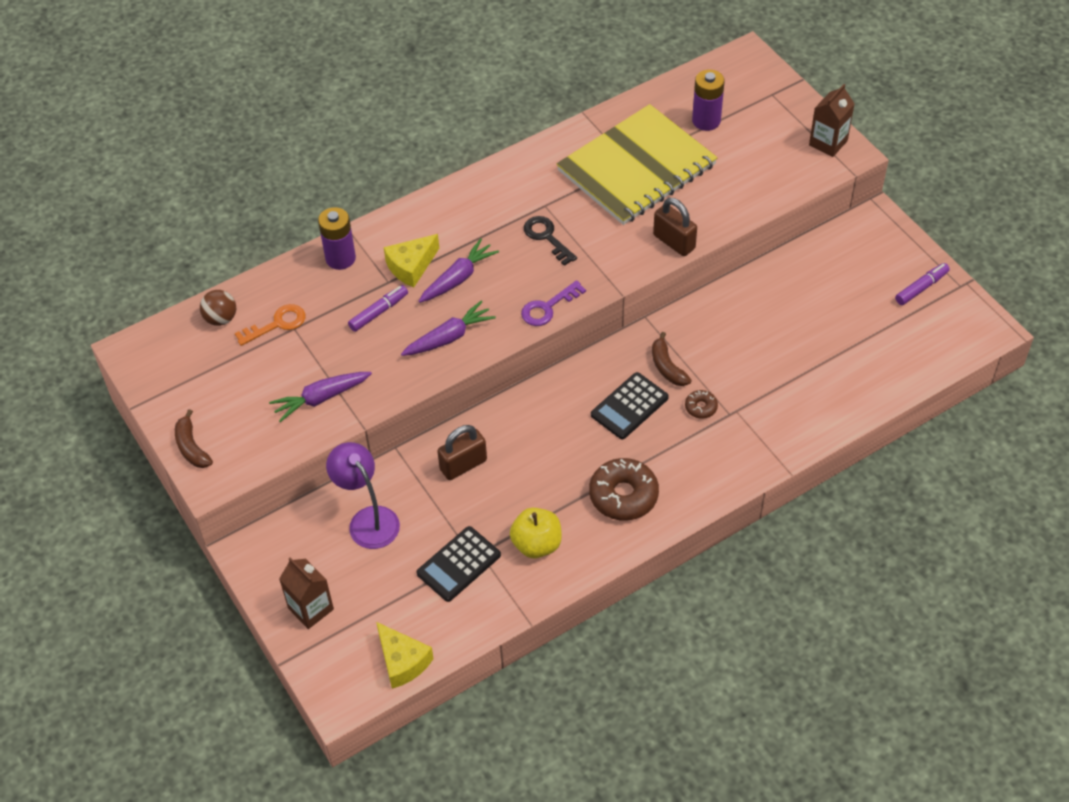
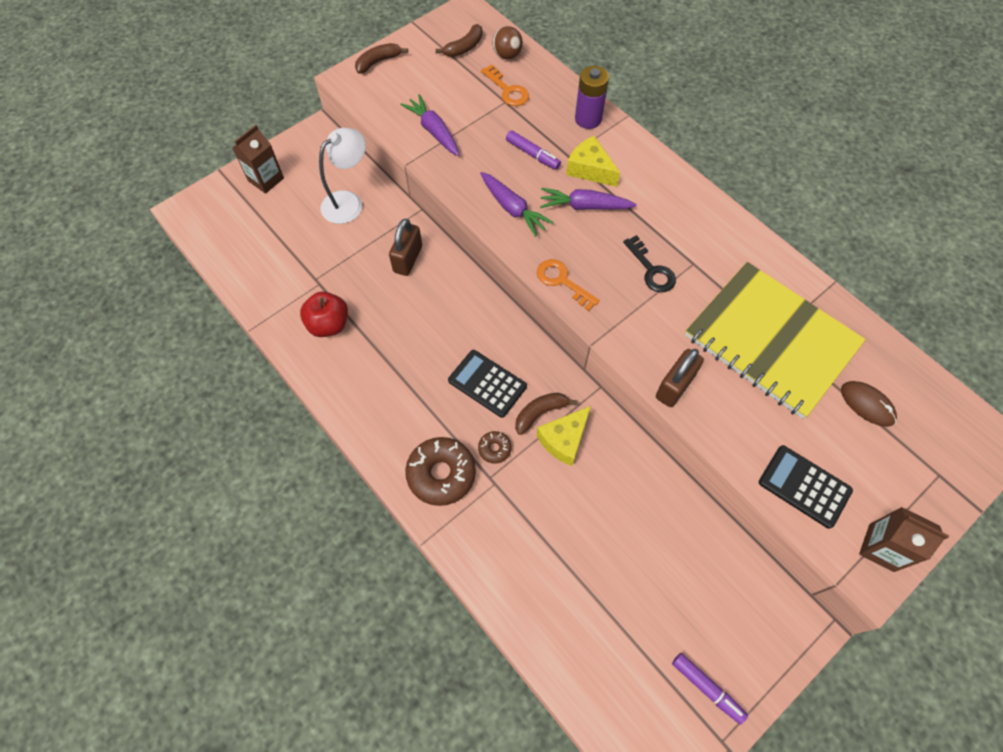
camera: 80 degrees right, 10 degrees up
(194, 358) = (464, 47): none -> brown banana
(368, 519) = (349, 202): purple lamp -> white lamp
(402, 661) = (217, 245): yellow cheese -> yellow cheese (564, 439)
(458, 278) = (584, 206): purple carrot -> purple carrot turned 150 degrees clockwise
(458, 564) = (307, 270): black calculator -> black calculator (804, 486)
(463, 465) = (408, 259): brown padlock -> brown padlock turned 60 degrees clockwise
(536, 544) = (329, 324): yellow apple -> red apple
(546, 237) = (651, 270): black key -> black key turned 105 degrees clockwise
(548, 307) = (562, 281): purple key -> orange key
(623, 495) = (384, 389): brown donut -> brown donut (441, 474)
(706, 121) = (867, 404): purple battery -> brown mouse

